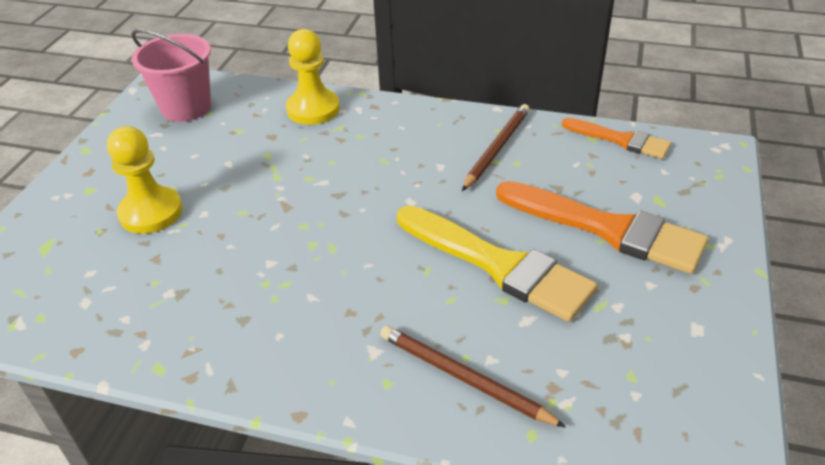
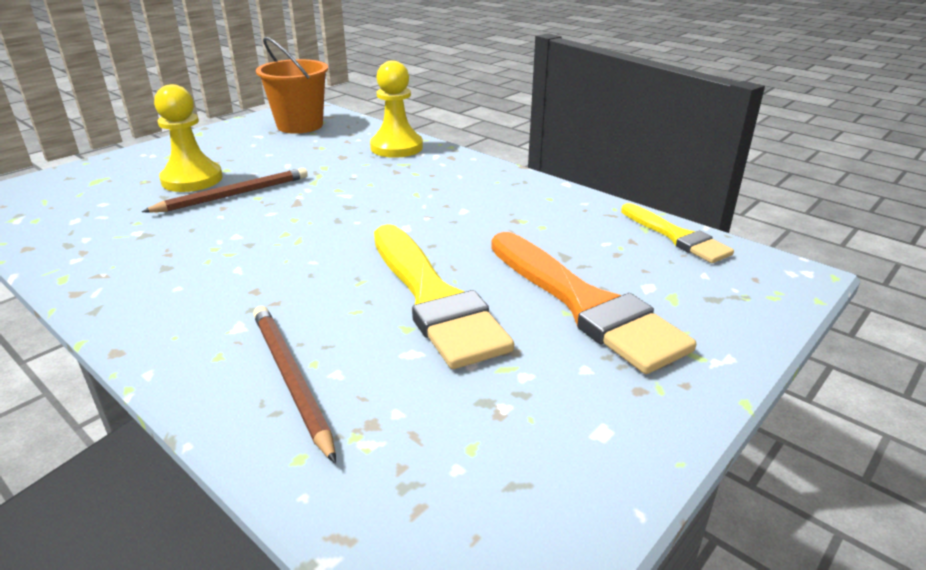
camera: 25 degrees right, 10 degrees down
(186, 107) = (300, 125): pink bucket -> orange bucket
(497, 148) = (533, 211): brown pencil -> brown pencil (234, 195)
(620, 140) = (677, 236): orange brush -> yellow brush

